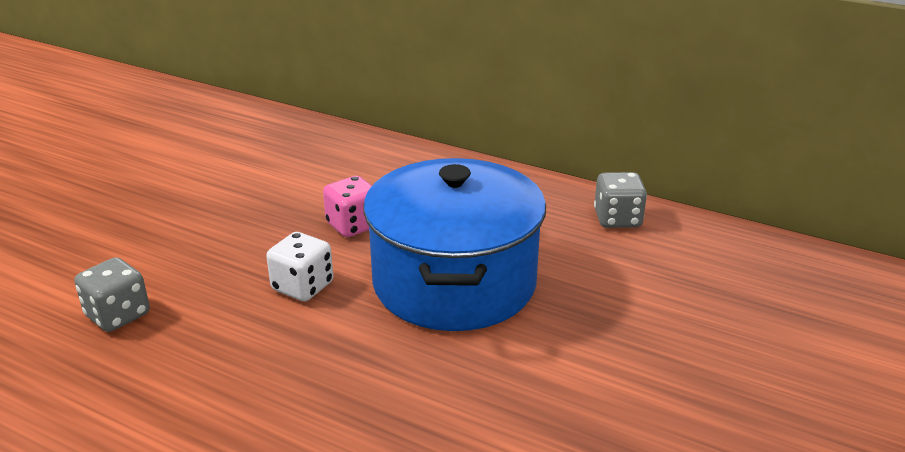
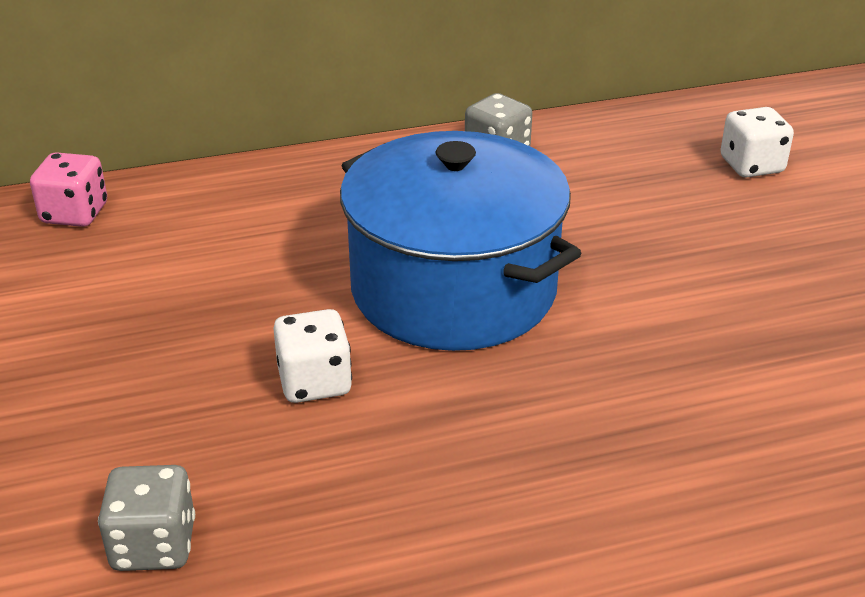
camera: 45 degrees left, 5 degrees up
(353, 225) = (259, 291): pink dice -> pink dice (75, 214)
(806, 322) = (751, 165): none -> white dice

